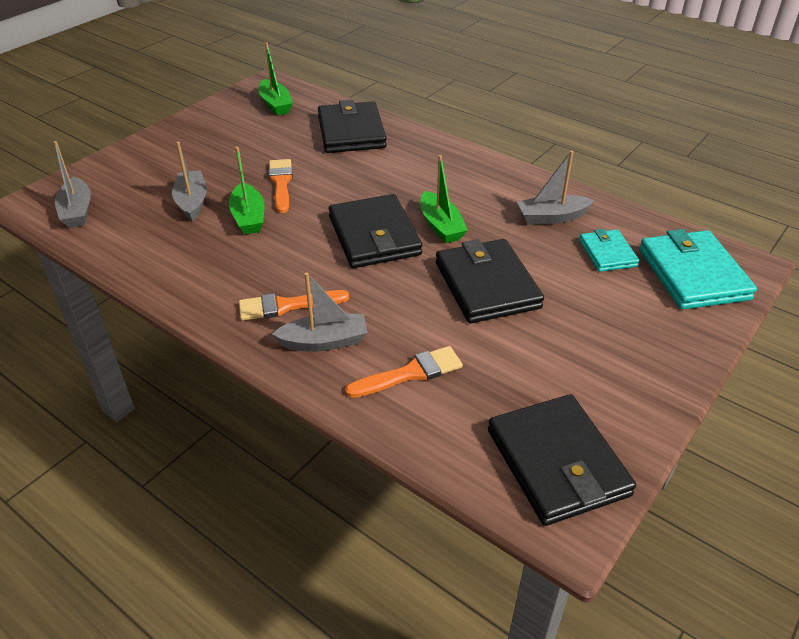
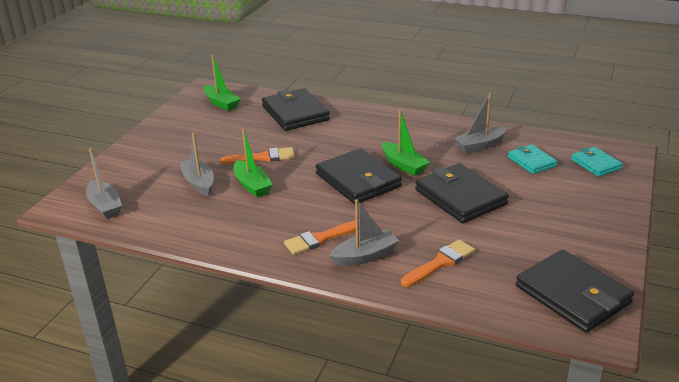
camera: 15 degrees left, 10 degrees down
(281, 183) = (262, 157): orange brush -> orange brush turned 105 degrees clockwise
(693, 274) = (595, 164): turquoise wallet -> turquoise wallet, size x0.56

